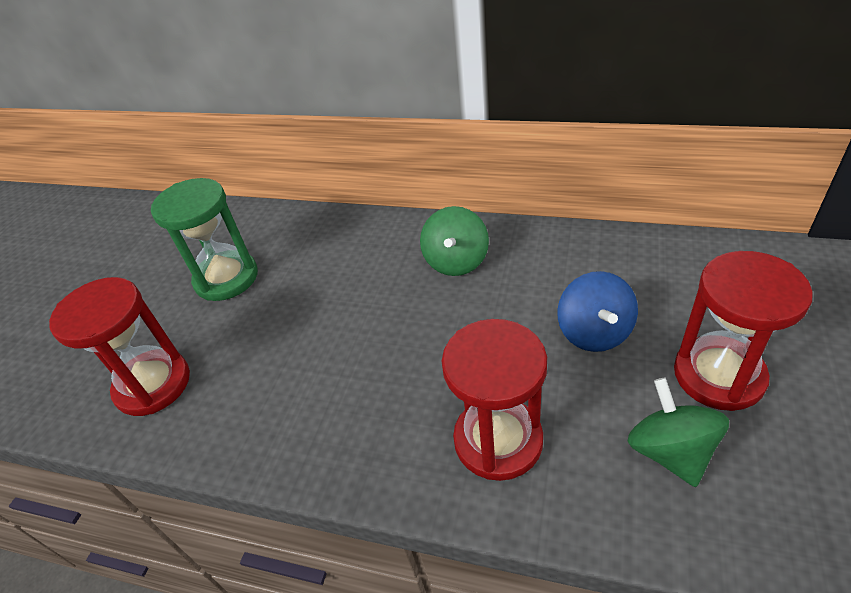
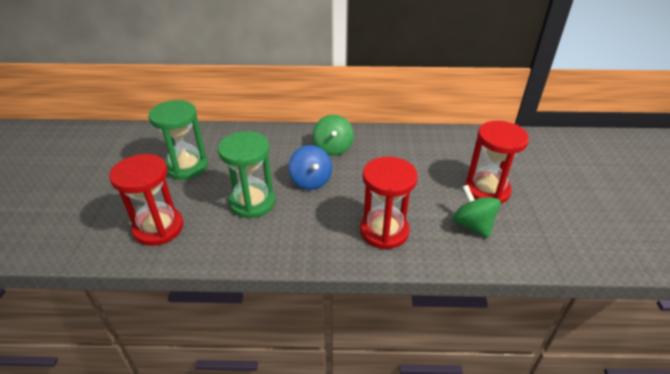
camera: 20 degrees left, 5 degrees down
(299, 354) = (252, 202): none -> green hourglass
(594, 332) = (420, 177): blue spinning top -> blue spinning top (311, 181)

